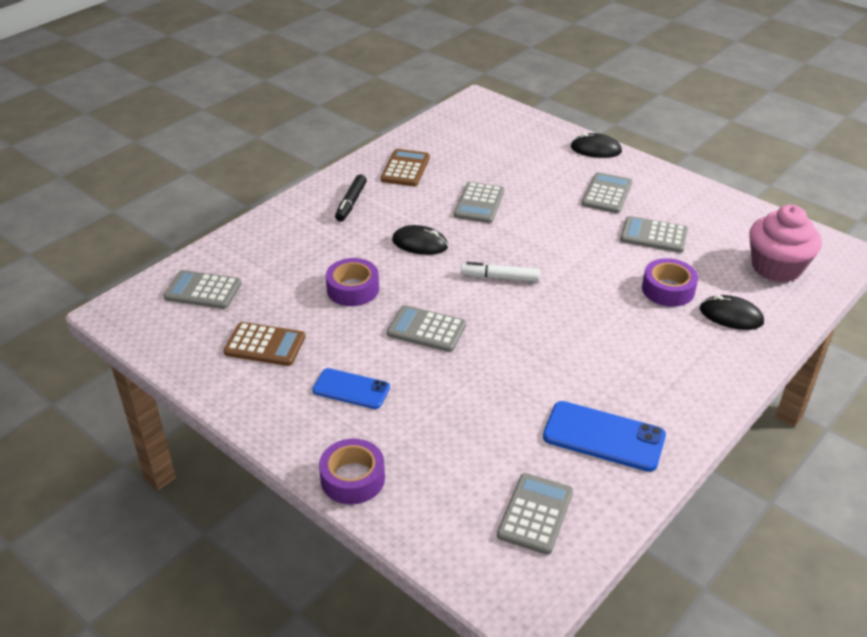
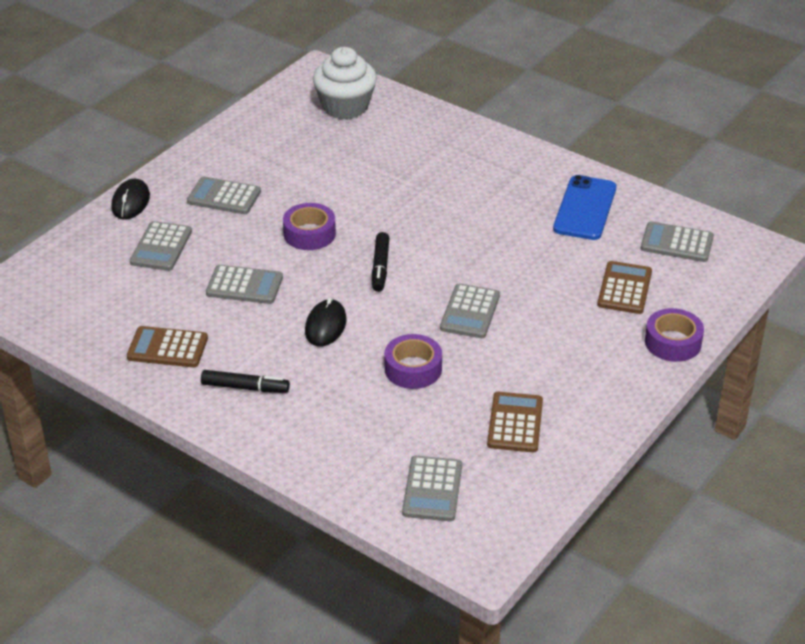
camera: 95 degrees left, 0 degrees up
(351, 389) = (565, 354): blue phone -> none
(451, 451) = (624, 288): none -> brown calculator
(500, 278) = (380, 267): white marker -> black marker
(654, 235) = (300, 170): grey calculator -> grey calculator (161, 247)
(668, 289) = (386, 167): purple tape -> purple tape (309, 234)
(731, 316) = (419, 136): black mouse -> none
(776, 267) = (345, 106): pink cupcake -> white cupcake

